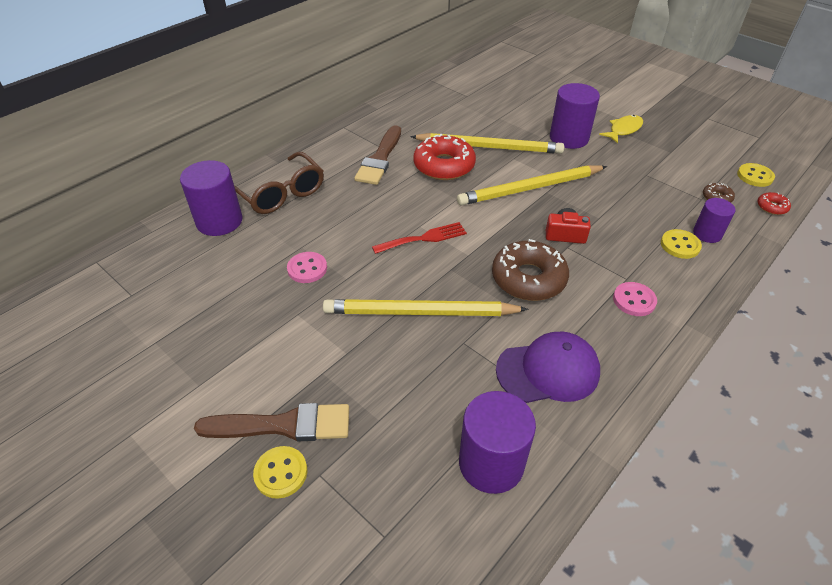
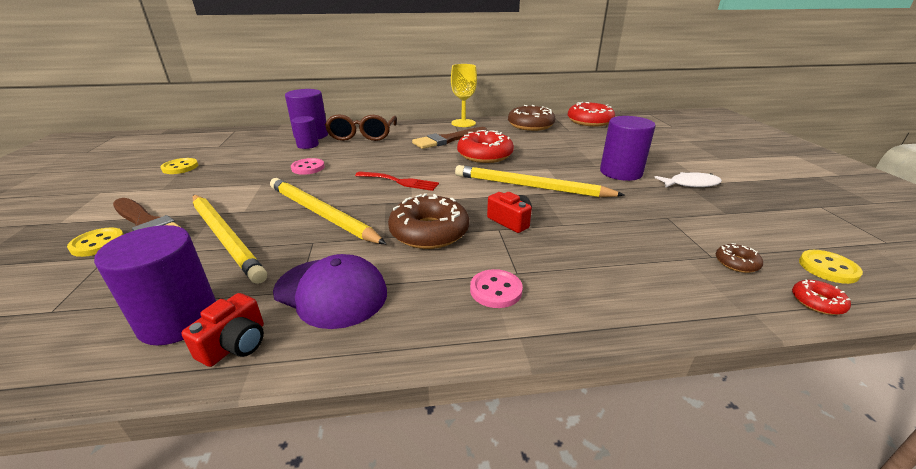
camera: 40 degrees right, 15 degrees down
(356, 125) = (463, 123): none -> yellow goblet
(424, 102) = (530, 125): none -> brown donut
(467, 74) = (589, 121): none -> red donut
(489, 147) = (538, 157): yellow pencil -> yellow pencil (226, 237)
(557, 446) = (235, 344): none -> red camera
(623, 130) = (690, 184): yellow fish -> white fish
(680, 245) = (622, 277): yellow button -> yellow button (180, 167)
(707, 234) = (674, 284): purple cylinder -> purple cylinder (308, 145)

